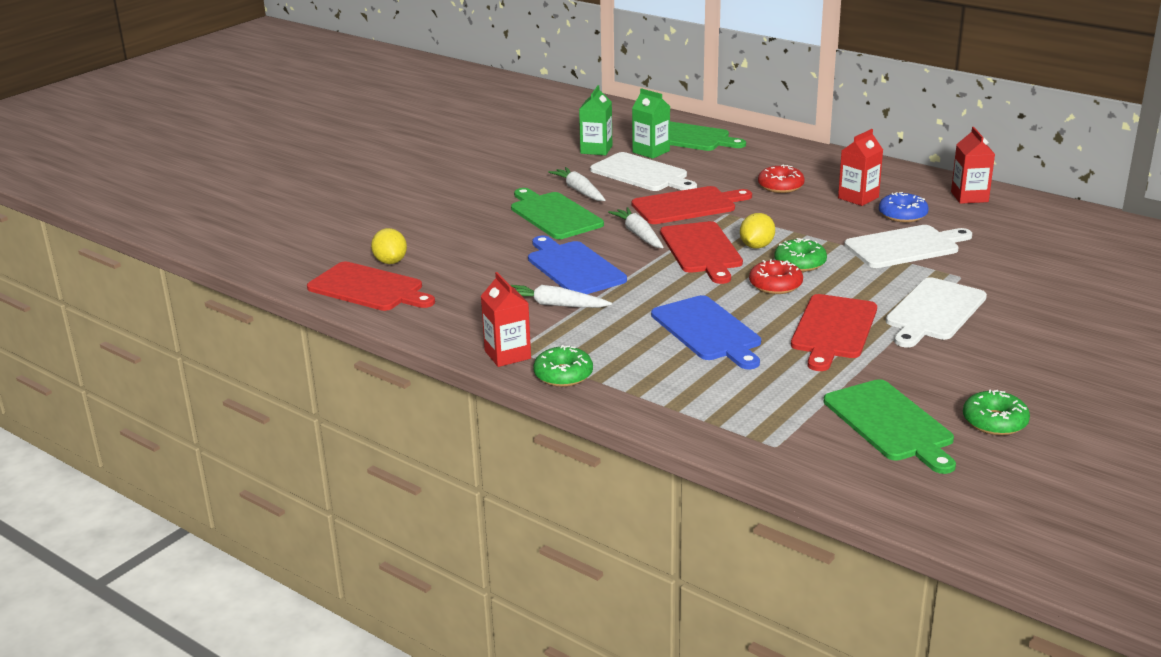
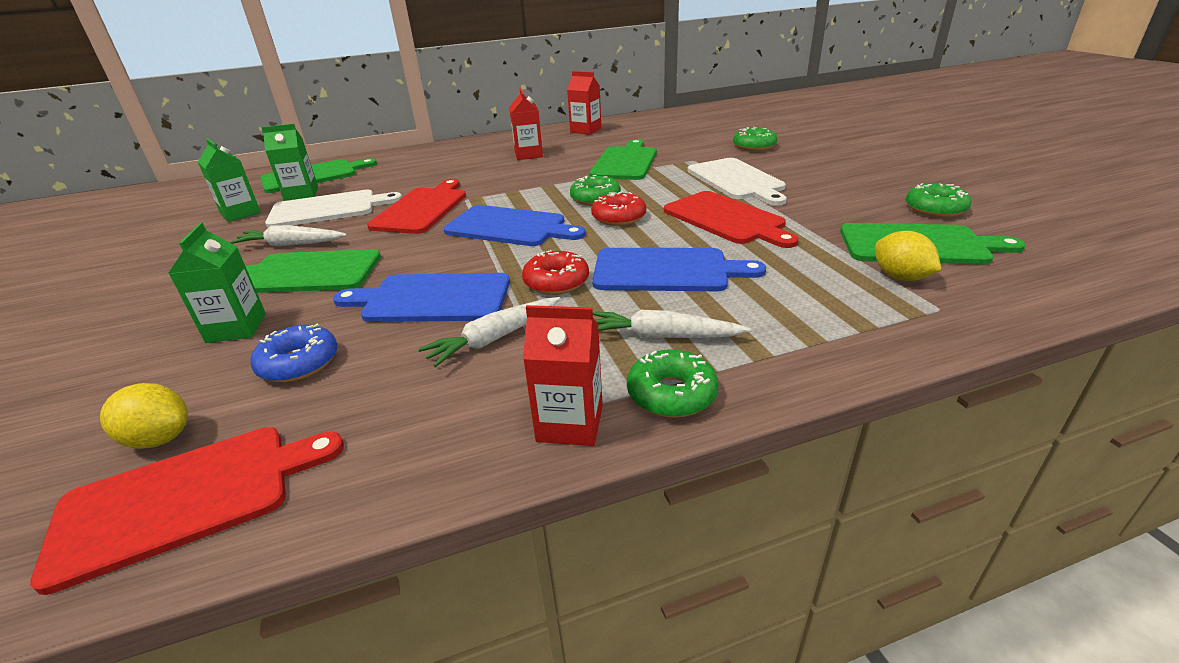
camera: 55 degrees left, 5 degrees up
(480, 228) = (236, 328): none -> green carton
(638, 234) = (430, 244): white carrot -> white carrot (662, 336)
(702, 250) = (510, 227): red cutting board -> blue cutting board
(756, 246) = (541, 205): yellow lemon -> yellow lemon (900, 277)
(780, 186) = (462, 170): red donut -> red donut (556, 282)
(902, 215) = (577, 151): blue donut -> blue donut (299, 363)
(905, 247) = (625, 162): white cutting board -> green cutting board
(1054, 296) = (754, 146): none -> green donut

